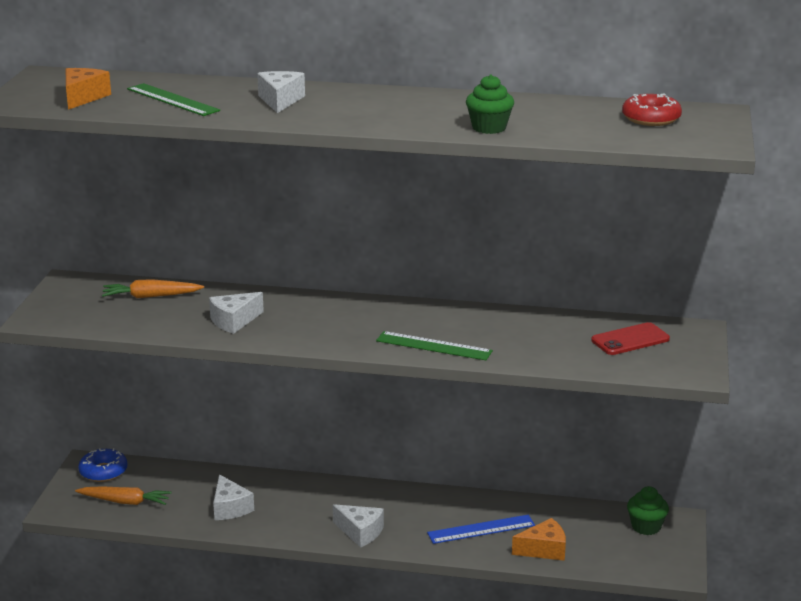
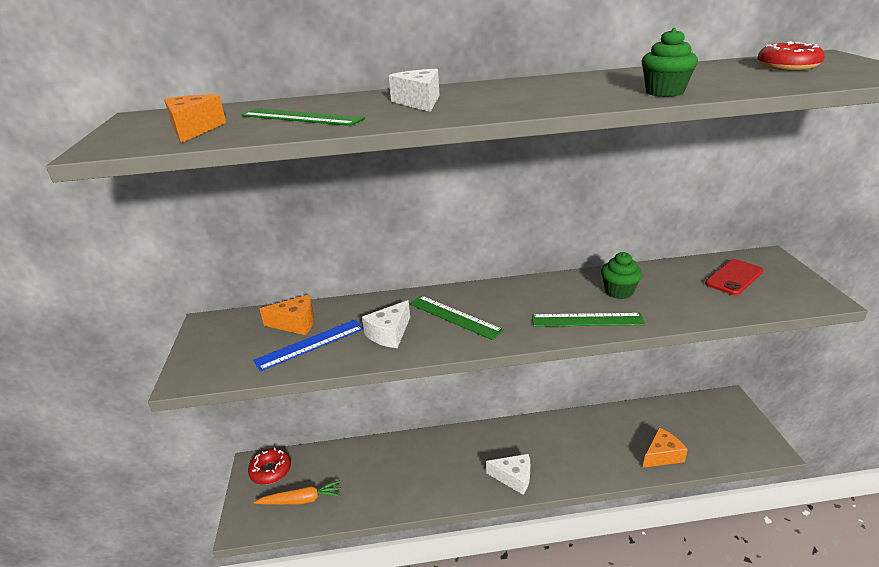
camera: 15 degrees left, 5 degrees up
(103, 471) = (271, 470): blue donut -> red donut
(151, 296) = (295, 323): orange carrot -> orange cheese
(230, 508) = (395, 481): white cheese -> none
(306, 319) = (454, 317): none -> green ruler
(481, 529) = (603, 448): blue ruler -> blue ruler (310, 344)
(646, 527) = (714, 412): green cupcake -> green cupcake (619, 291)

